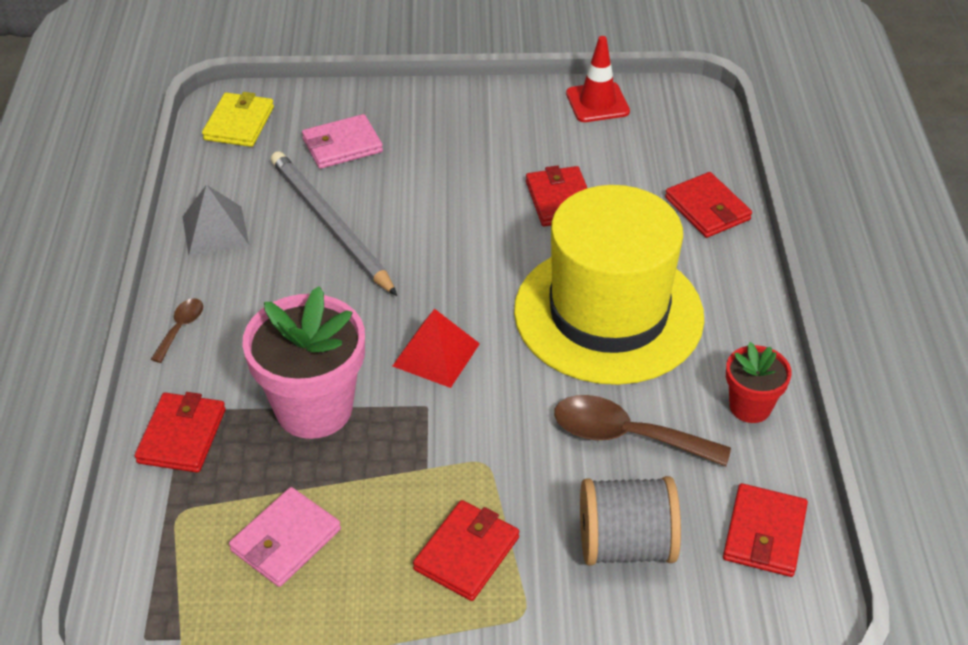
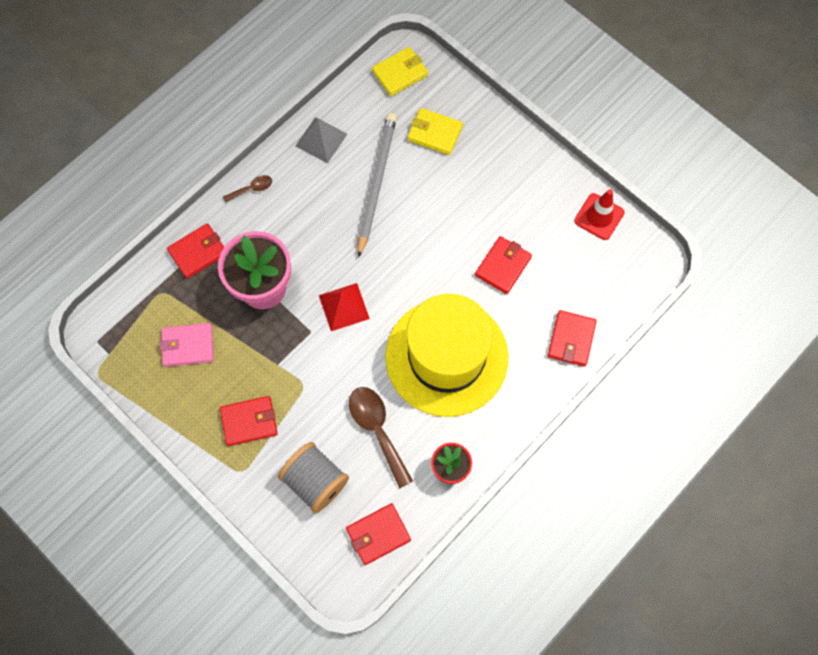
camera: 45 degrees right, 25 degrees up
(342, 145) = (435, 133): pink wallet -> yellow wallet

